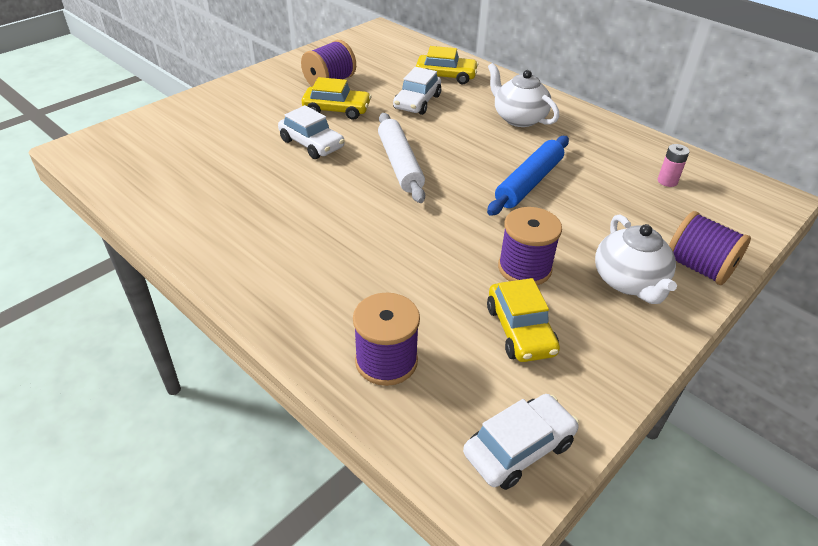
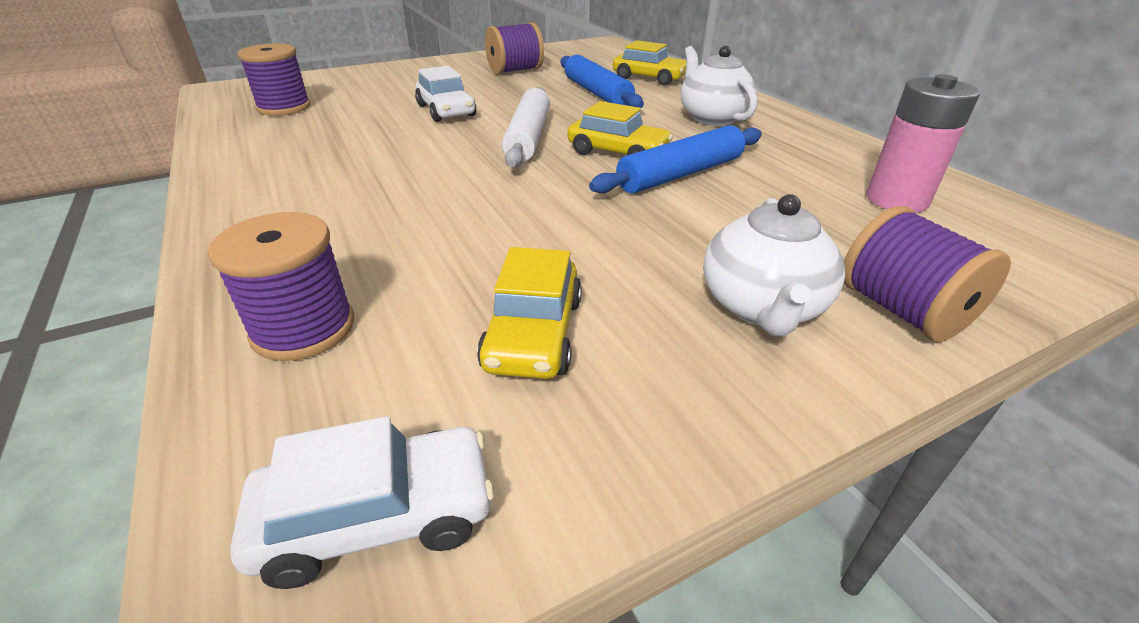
camera: 20 degrees right, 5 degrees down
(337, 110) = (501, 90): yellow car -> yellow car (618, 152)
(417, 102) = (597, 93): white car -> blue rolling pin
(524, 268) = (603, 260): purple spool -> purple spool (284, 107)
(667, 181) = (896, 200): pink battery -> pink battery, size x1.91

